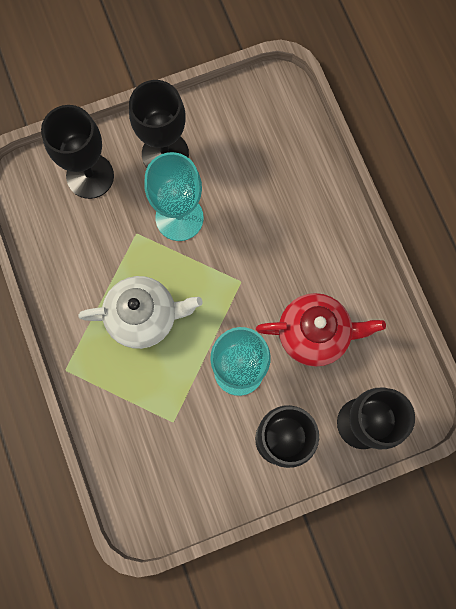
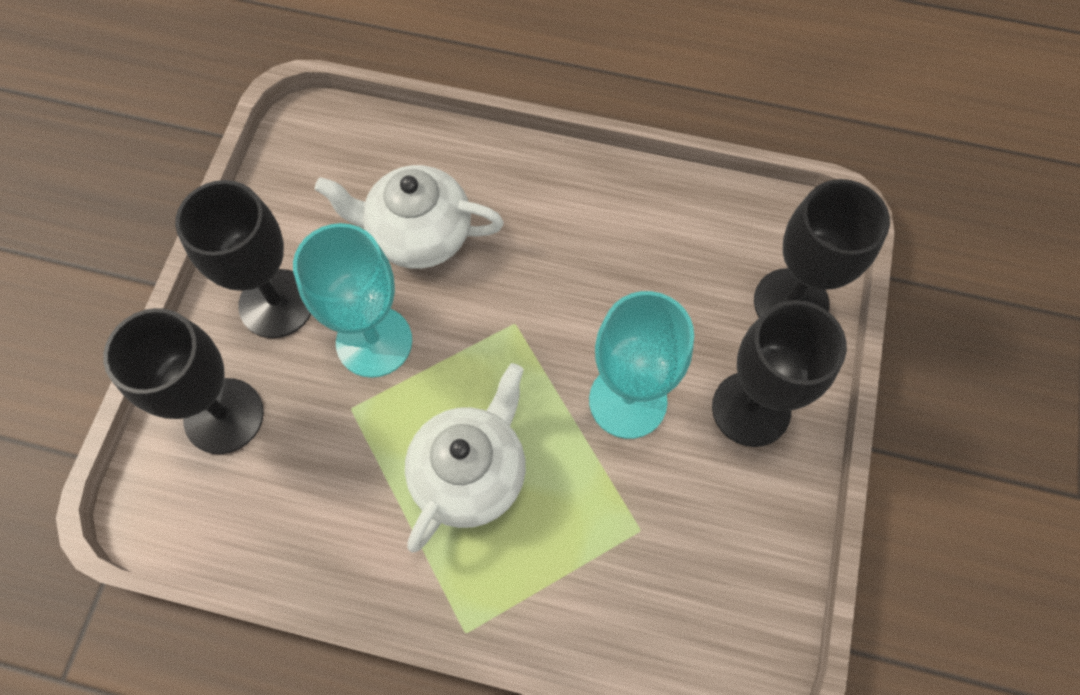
camera: 55 degrees left, 10 degrees down
(256, 195) = (418, 235): none -> white teapot
(314, 334) = (643, 283): red teapot -> none

